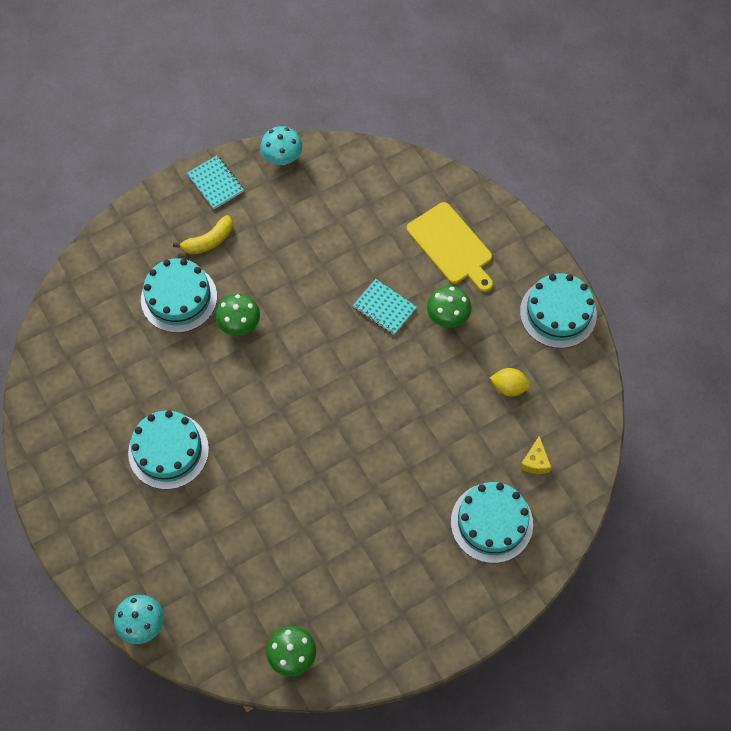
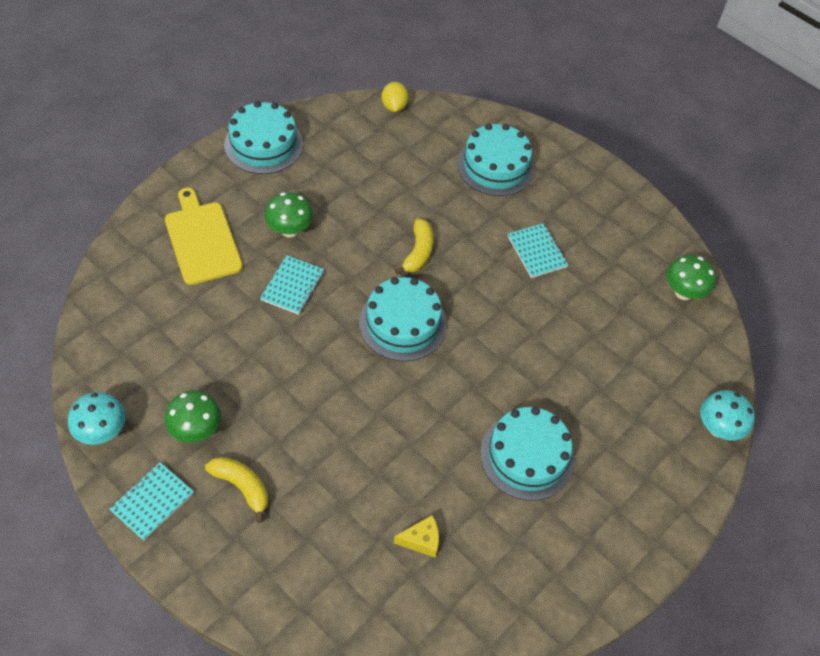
camera: 110 degrees left, 10 degrees down
(179, 298) = (331, 500): turquoise cake -> turquoise cake (403, 323)
(239, 324) = (349, 423): green mushroom -> green mushroom (196, 430)
(374, 528) = (537, 252): none -> turquoise notebook
(398, 419) = (418, 252): none -> yellow banana
(451, 246) = (202, 240): yellow cutting board -> yellow cutting board turned 60 degrees counterclockwise
(508, 387) = (355, 171): yellow lemon -> yellow lemon (394, 107)
(535, 461) = (425, 143): yellow cheese -> yellow cheese (421, 540)

